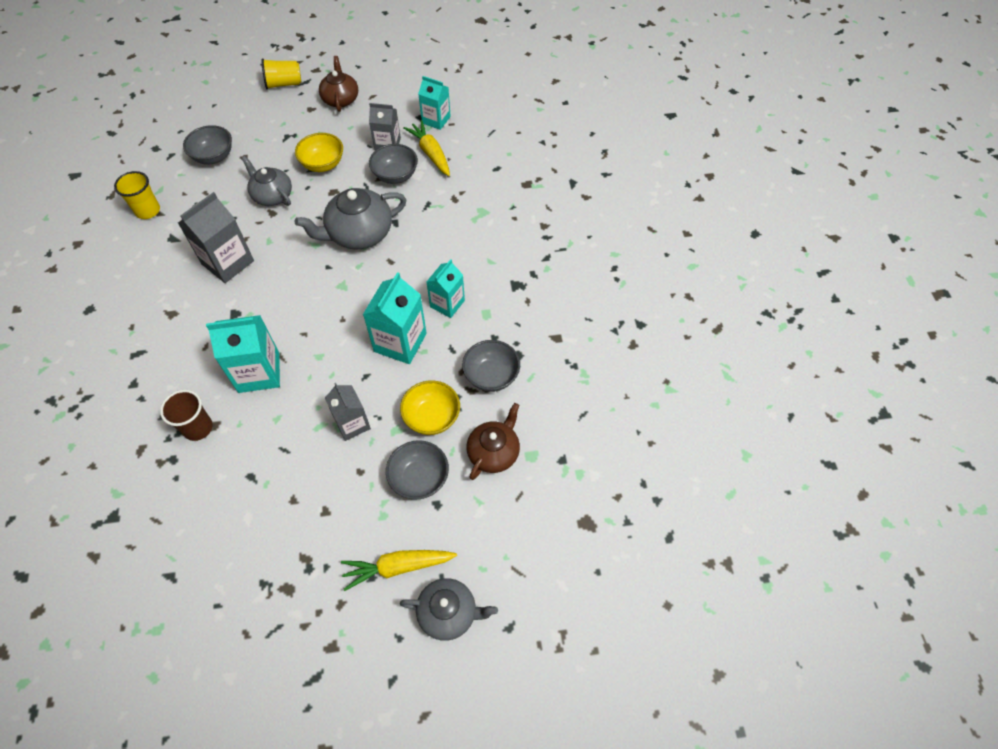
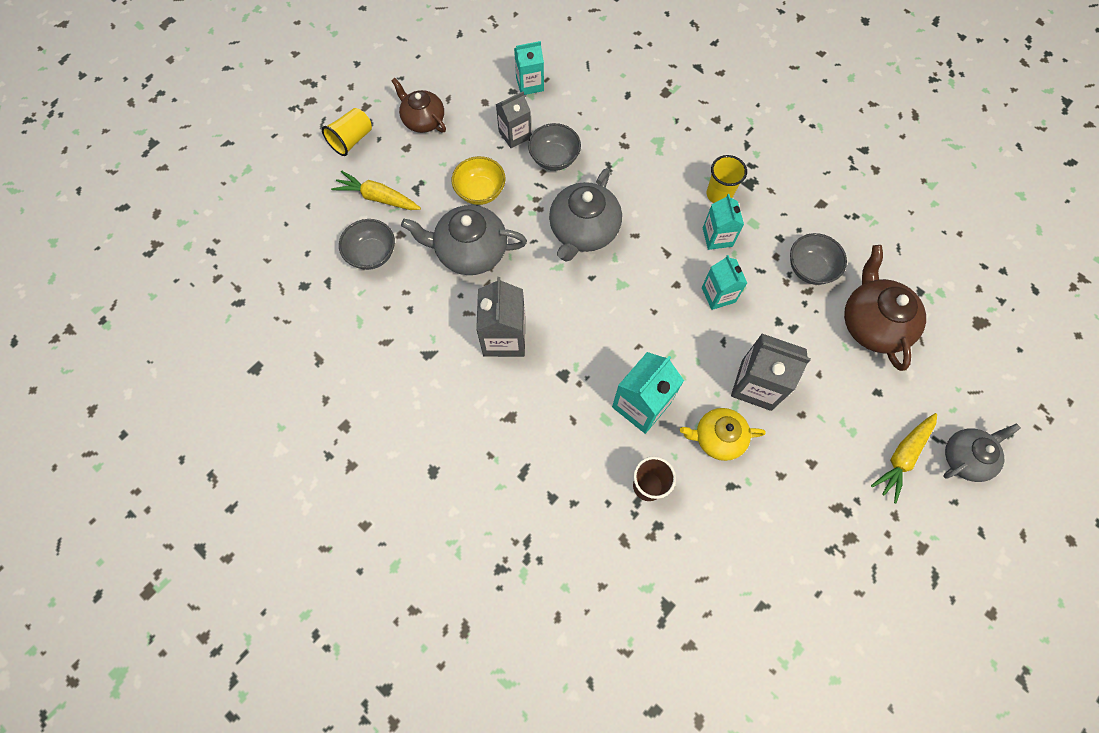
camera: 40 degrees left, 10 degrees up
(148, 211) = (373, 347): yellow cup -> yellow cup (719, 194)
(272, 196) = (470, 251): grey teapot -> grey teapot, size x1.52
(282, 437) = (718, 438): none -> yellow teapot
(352, 424) = (756, 385): grey carton -> grey carton, size x1.53
(400, 342) = (718, 295): turquoise carton -> turquoise carton, size x0.66
(419, 478) = (846, 384): grey bowl -> none
(430, 153) = (559, 118): yellow carrot -> yellow carrot (377, 197)
(432, 417) = (805, 333): yellow bowl -> none
(494, 452) = (873, 323): brown teapot -> brown teapot, size x1.52

